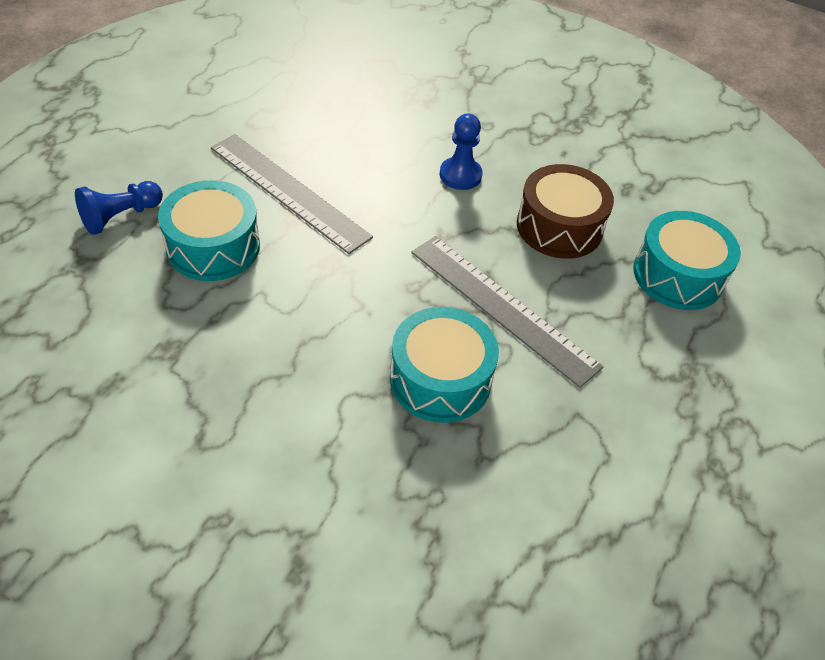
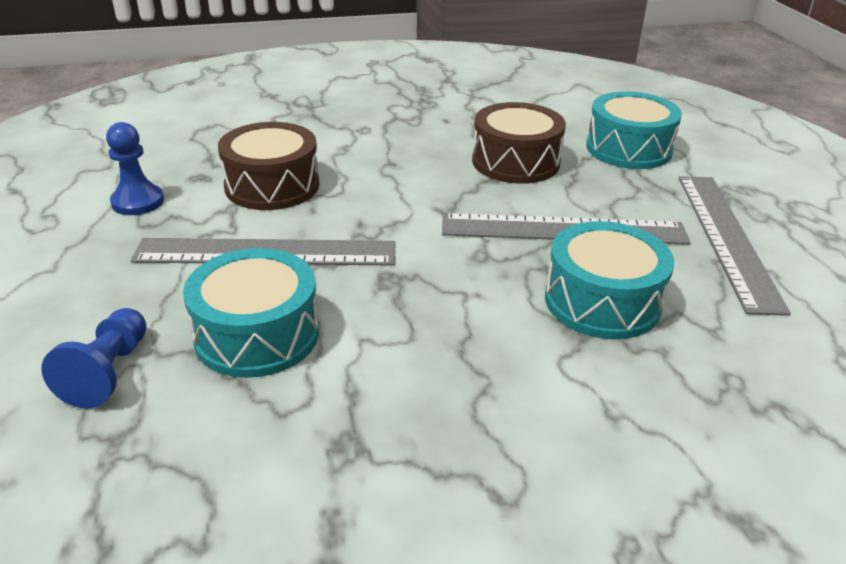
camera: 40 degrees left, 15 degrees down
(358, 139) = (272, 186): none -> brown drum
(460, 175) = (395, 168): blue pawn -> blue pawn (138, 202)
(620, 405) = (726, 238): none -> grey ruler

